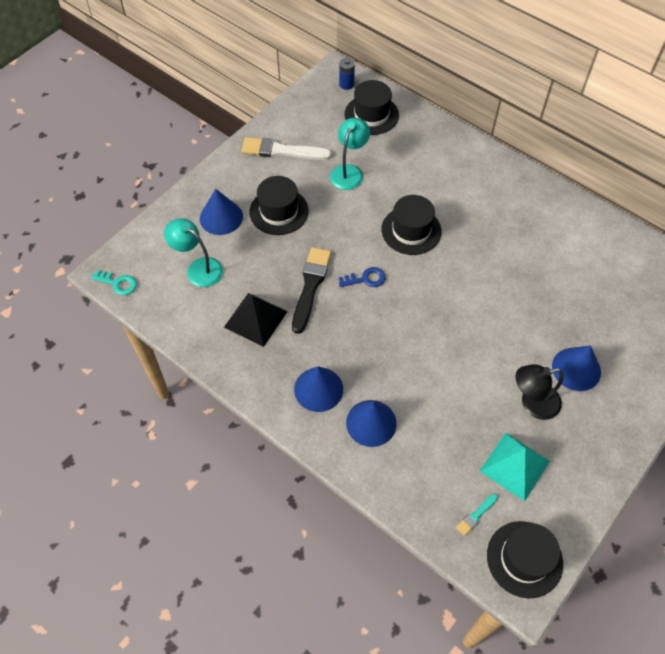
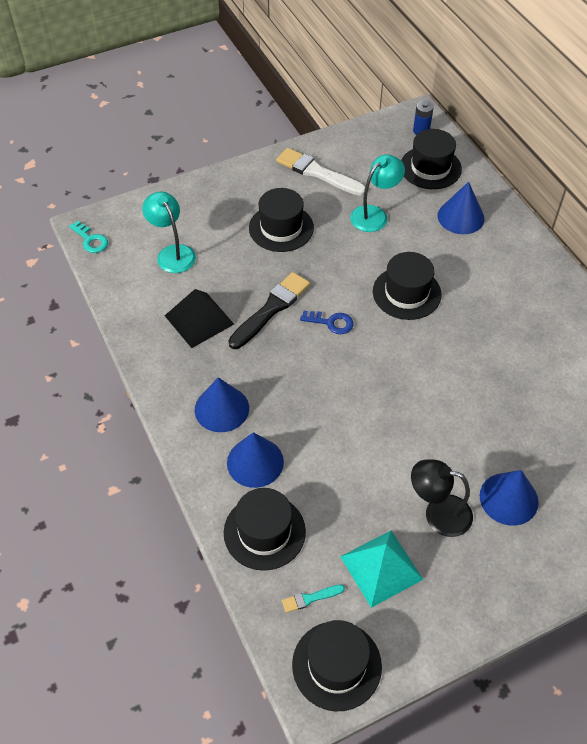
camera: 25 degrees right, 5 degrees down
(221, 217) = (221, 214): blue cone -> blue cone (461, 217)
(411, 477) = (264, 532): none -> black hat

